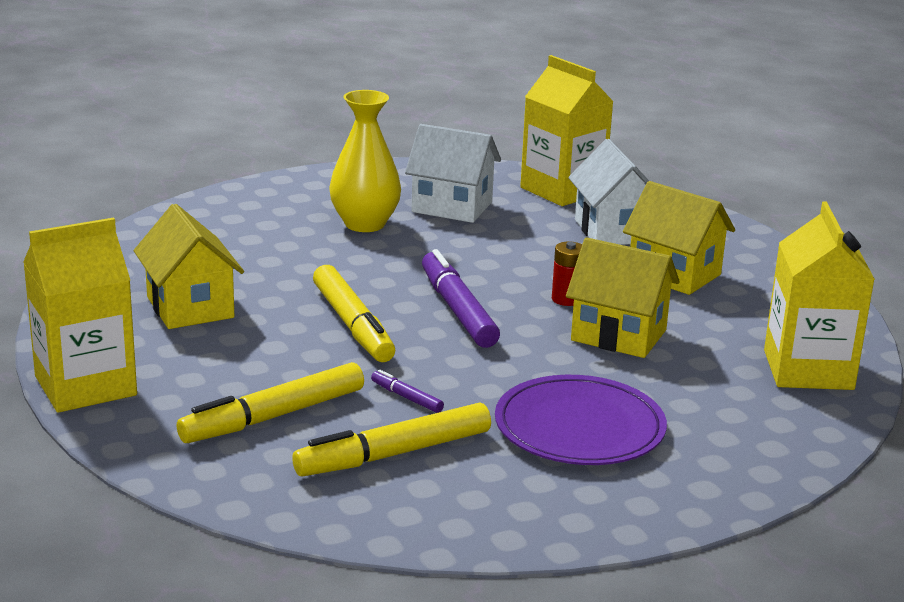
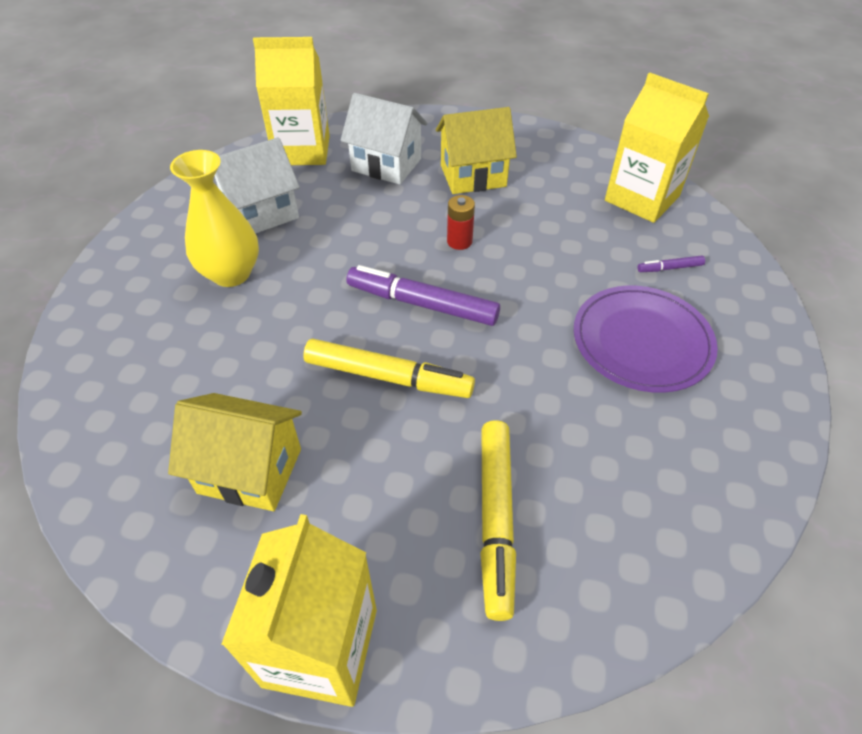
camera: 50 degrees left, 25 degrees up
(394, 454) = (611, 470): yellow marker -> none
(406, 397) = (530, 411): purple marker -> purple marker (669, 268)
(618, 335) = (531, 248): yellow house -> none

